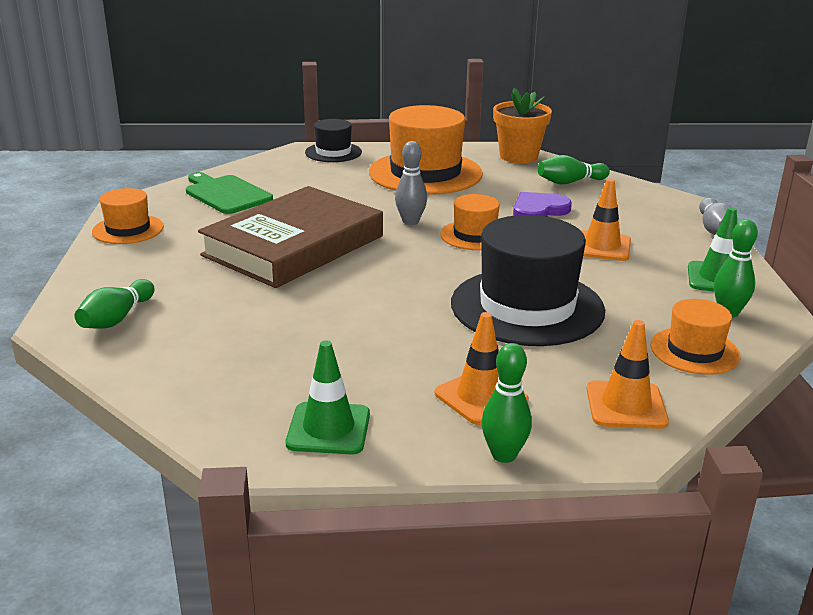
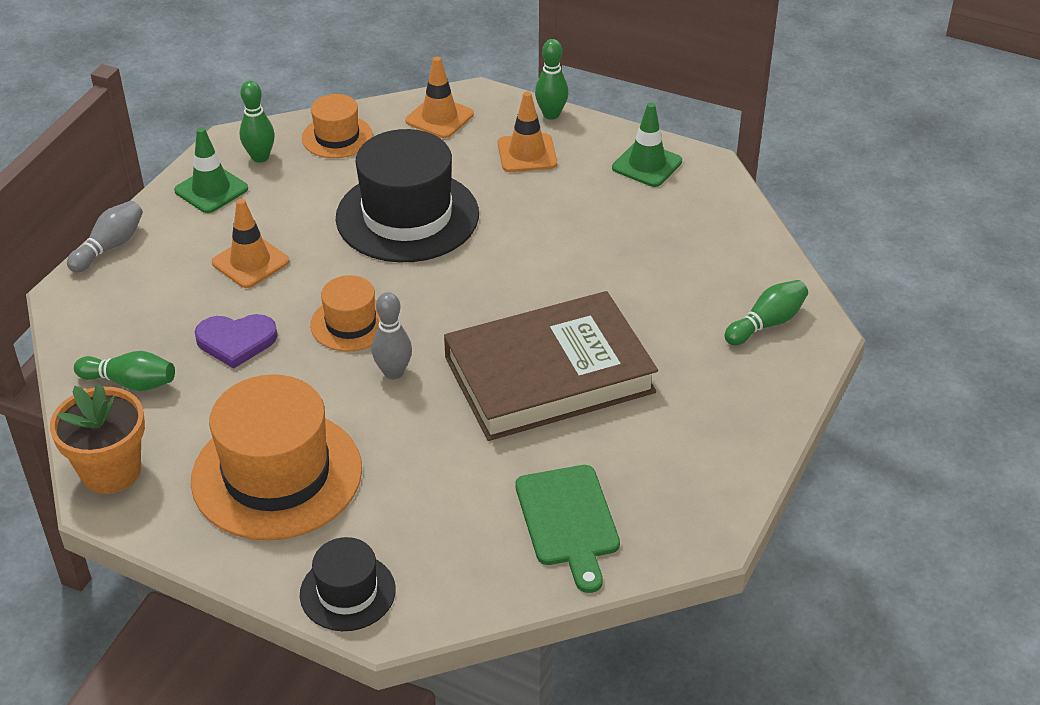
camera: 150 degrees left, 15 degrees up
(128, 229) = (720, 477): orange hat -> none

